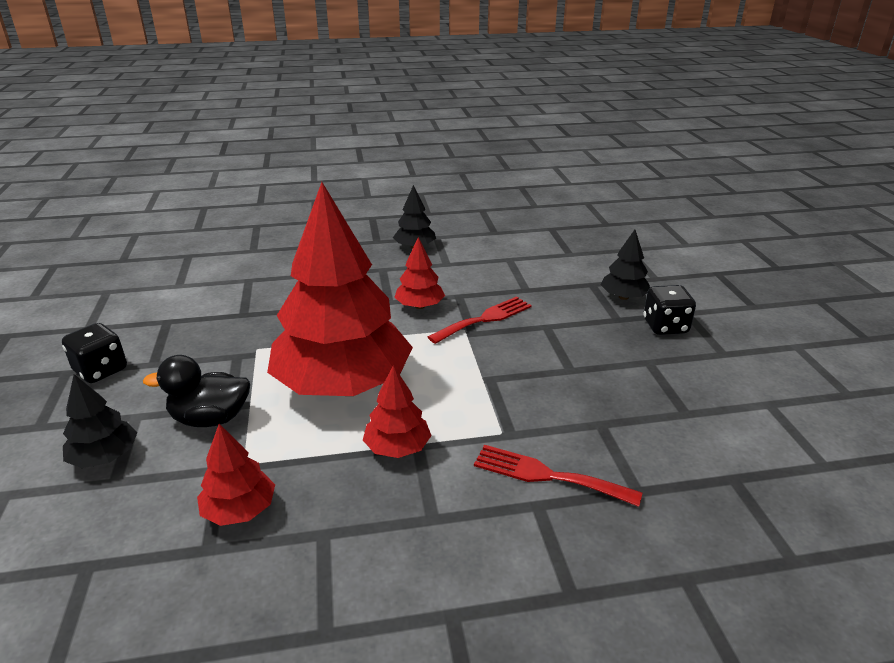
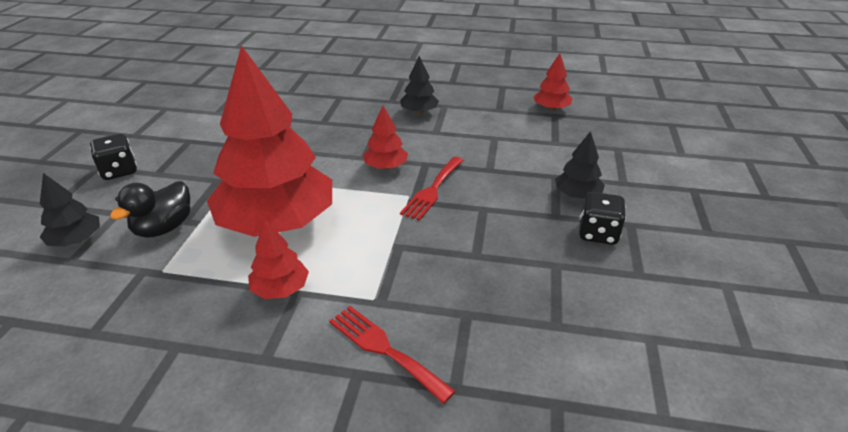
camera: 20 degrees right, 5 degrees up
(210, 419) = (164, 228): black duck -> black duck turned 75 degrees counterclockwise
(239, 510) = (133, 308): red tree -> red tree (551, 108)
(484, 319) = (432, 190): red fork -> red fork turned 135 degrees clockwise

